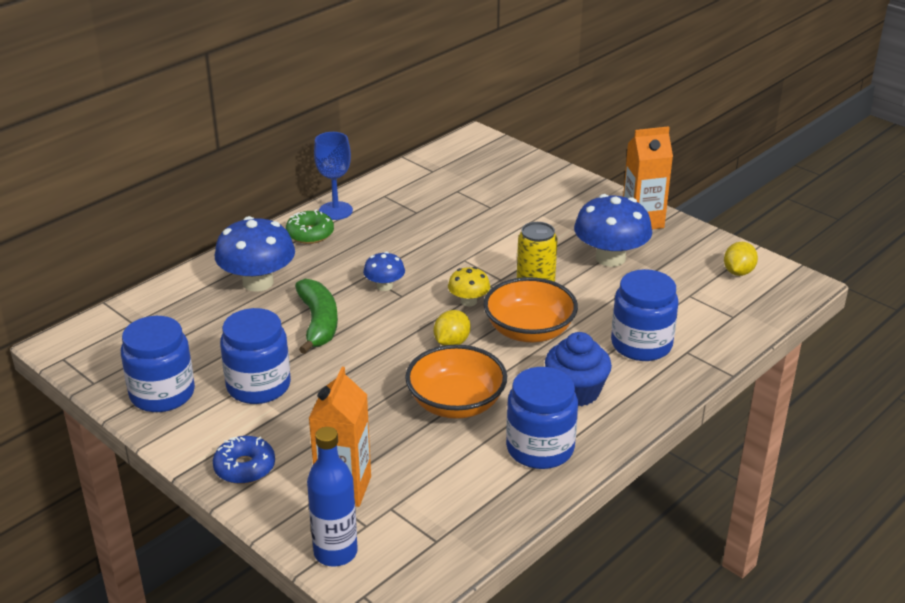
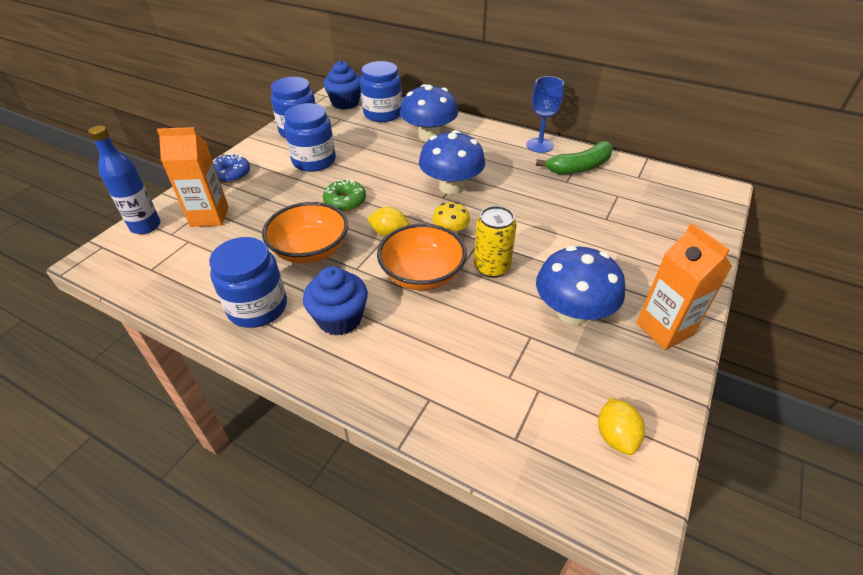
camera: 75 degrees right, 10 degrees up
(106, 341) = (345, 103): none -> blue cupcake
(310, 234) = (501, 142): green donut -> green donut (345, 201)
(318, 323) = (391, 168): green banana -> green banana (579, 167)
(384, 286) = (451, 187): blue mushroom -> blue mushroom, size x1.91
(641, 344) = (428, 357): blue jar -> blue jar (383, 114)
(738, 272) = (615, 436): yellow lemon -> yellow lemon turned 75 degrees clockwise

